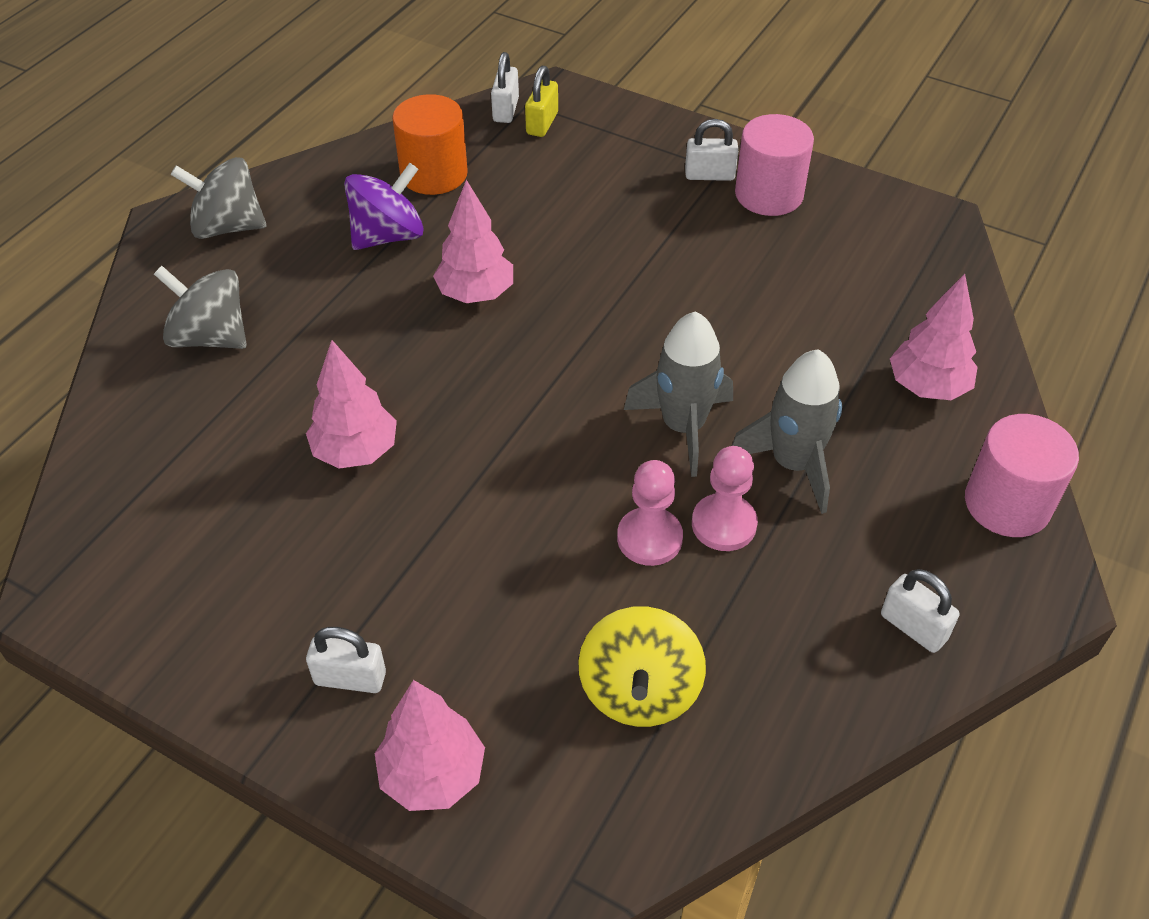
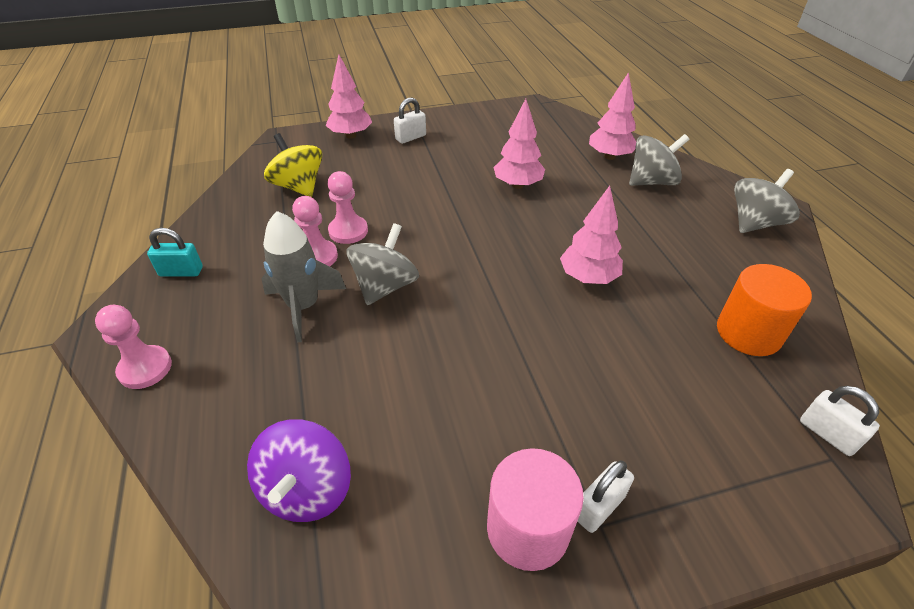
camera: 135 degrees right, 5 degrees down
(388, 236) = (687, 275): purple spinning top -> purple spinning top (307, 490)
(542, 123) = (784, 444): yellow padlock -> none
(683, 427) = (385, 286): grey rocket -> grey spinning top
(913, 627) = (181, 272): white padlock -> turquoise padlock
(927, 387) = (244, 419): pink tree -> pink tree (609, 156)
(1007, 504) = (145, 368): pink cylinder -> pink pawn

